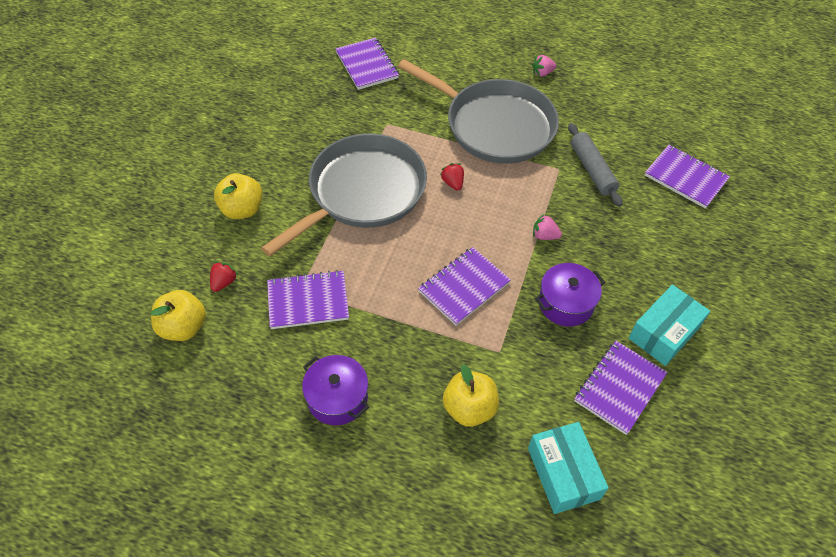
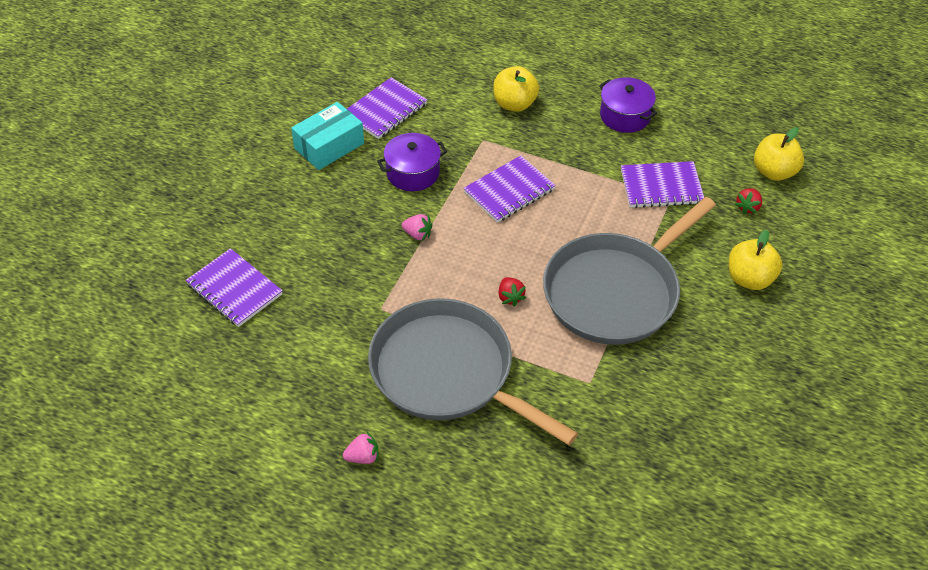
camera: 175 degrees left, 5 degrees down
(367, 65) = (621, 485): purple notebook -> none
(563, 473) = (447, 64): turquoise box -> none
(592, 169) = (341, 305): grey rolling pin -> none

